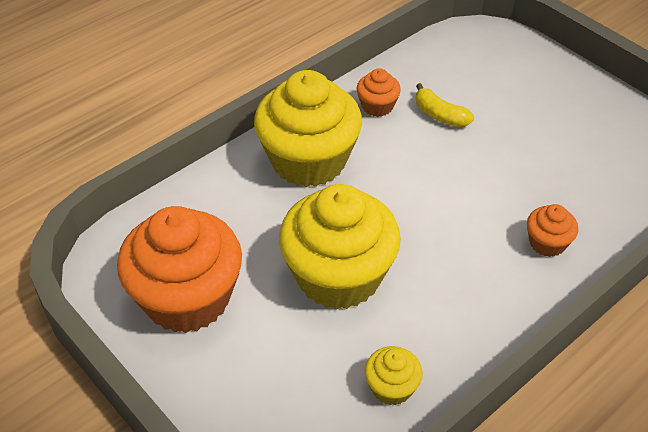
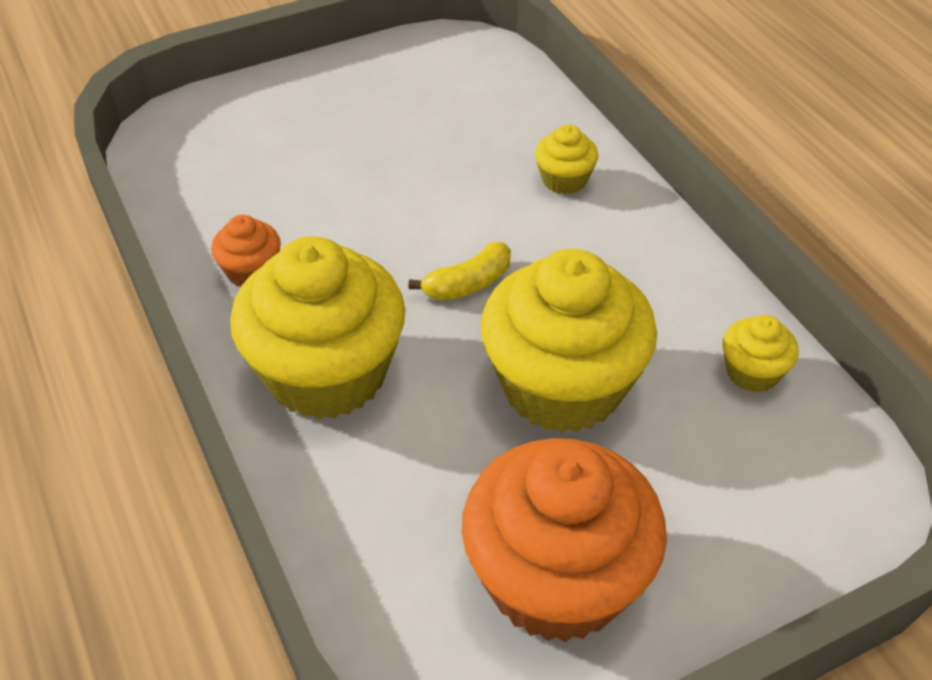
camera: 75 degrees left, 0 degrees up
(440, 115) = (303, 213): yellow banana -> yellow banana (468, 284)
(547, 243) = (564, 180): orange cupcake -> yellow cupcake

